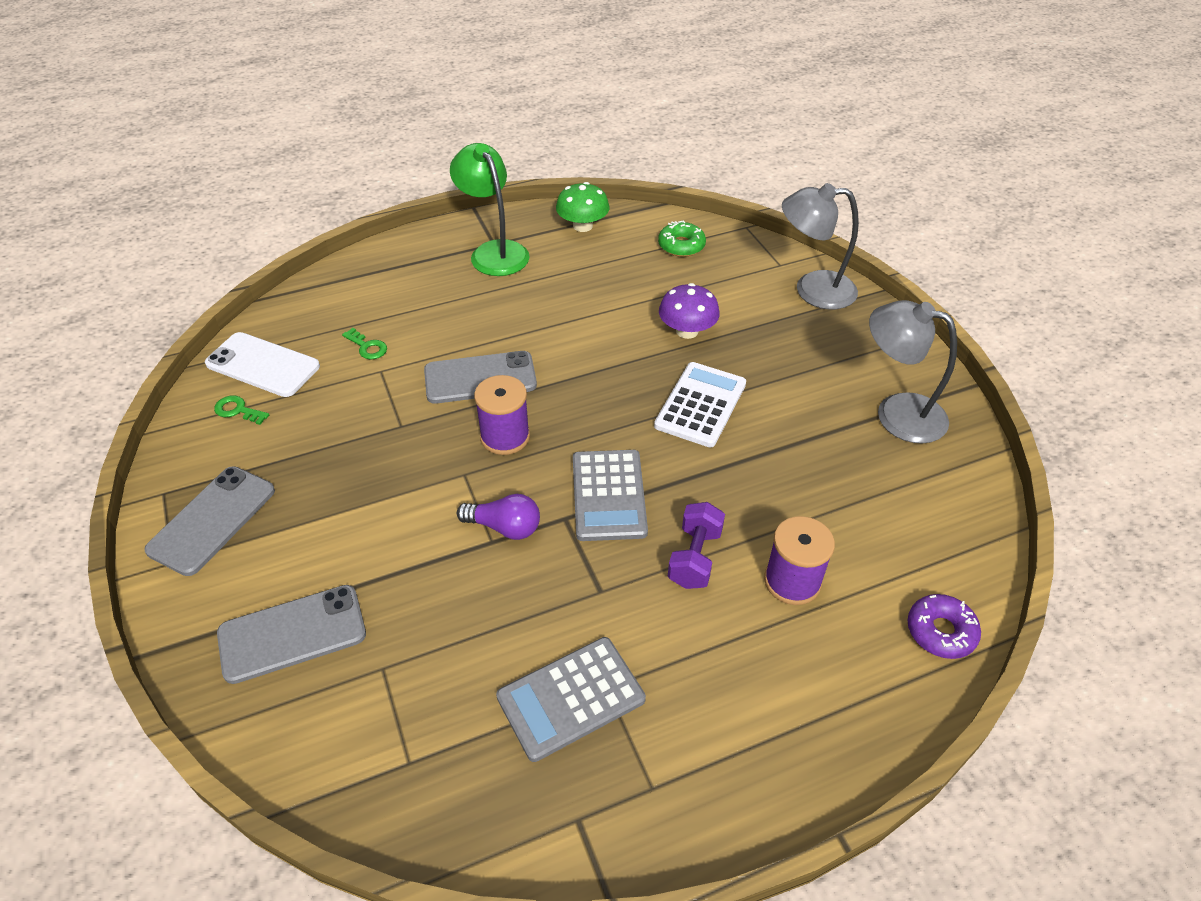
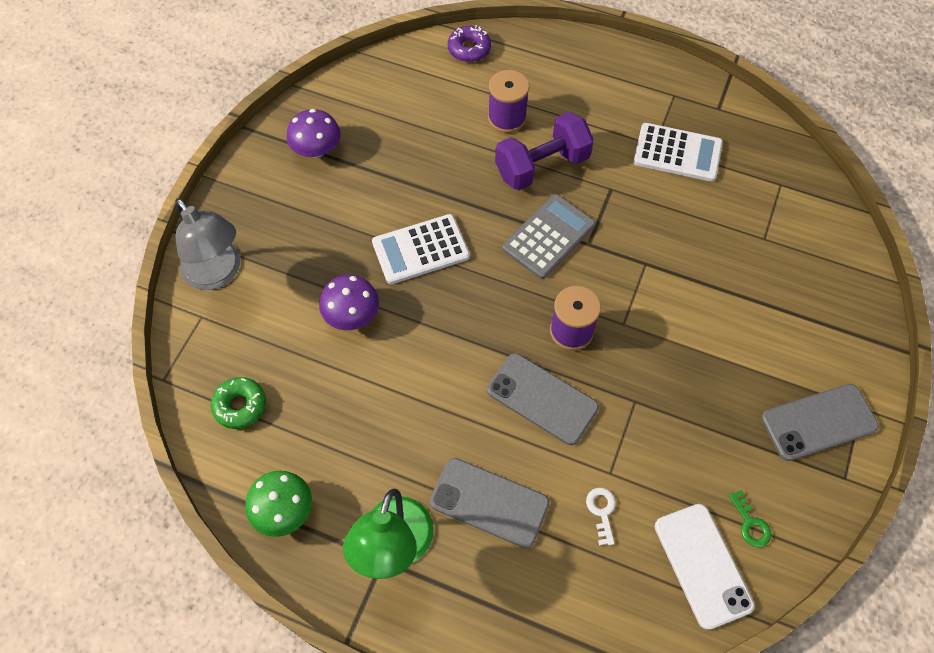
camera: 135 degrees left, 15 degrees up
(292, 633) = (805, 296): grey phone -> grey phone (489, 502)
(367, 347) = (602, 511): green key -> white key
(504, 527) = (630, 266): purple light bulb -> none
(571, 698) = (677, 153): grey calculator -> white calculator
(695, 558) = (542, 166): purple dumbbell -> purple dumbbell, size x1.53
(896, 413) = (316, 149): grey lamp -> purple mushroom

